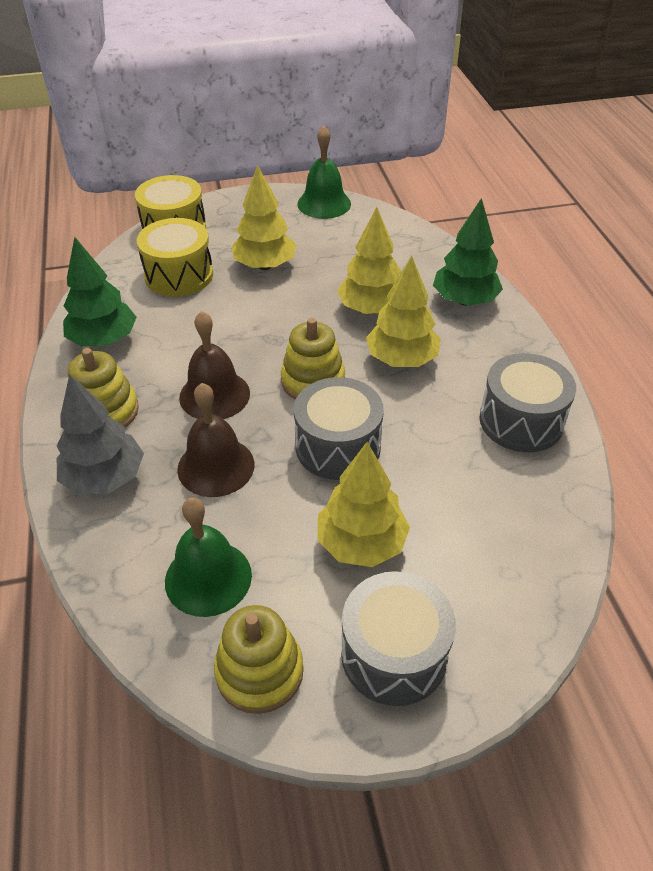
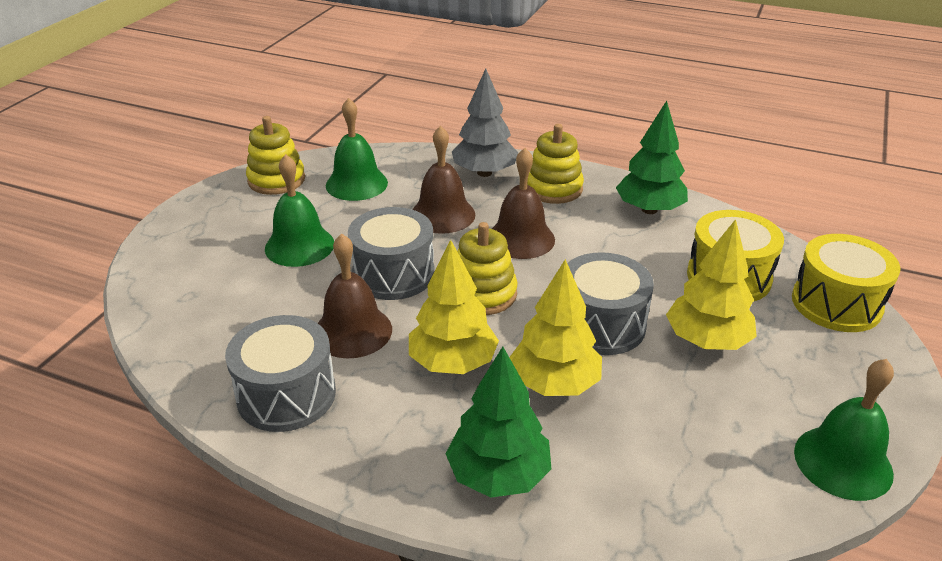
camera: 125 degrees right, 10 degrees down
(361, 543) = (299, 246): yellow tree -> green bell
(394, 654) = (217, 224): grey drum -> grey drum (601, 325)
(428, 427) = (352, 331): none -> brown bell

